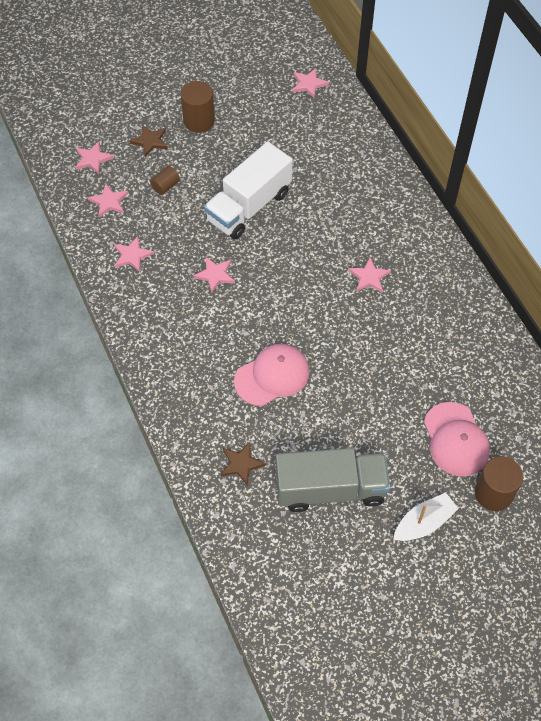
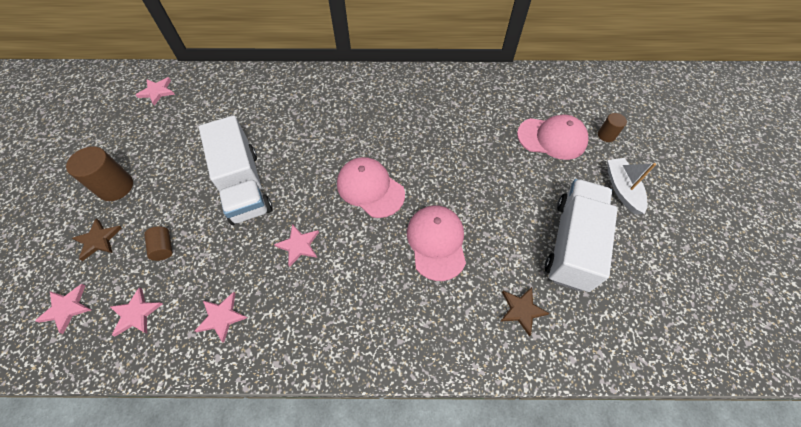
camera: 65 degrees left, 0 degrees up
(299, 301) = (370, 188): none -> pink cap
(330, 489) = (572, 243): grey truck -> white truck
(369, 277) = (375, 130): pink star -> none
(493, 493) = (606, 135): brown cylinder -> brown cylinder, size x0.57

